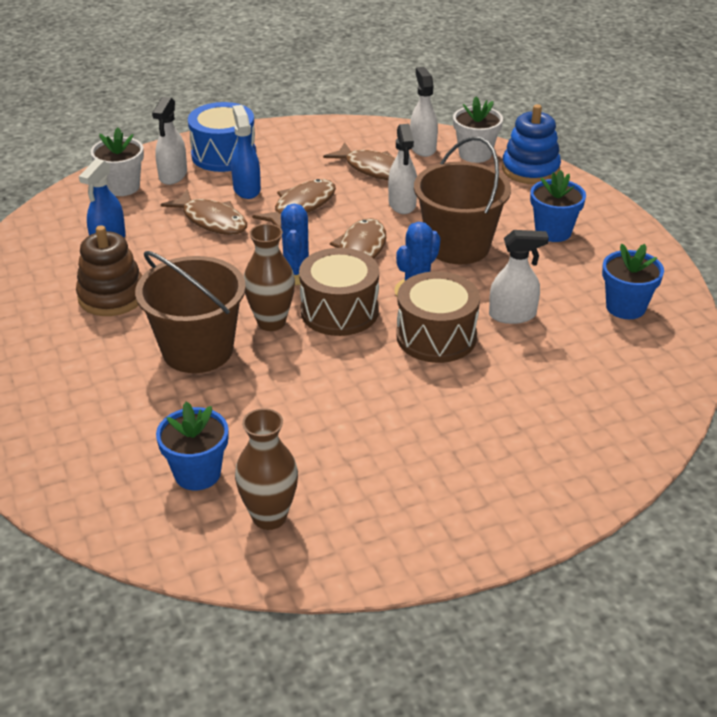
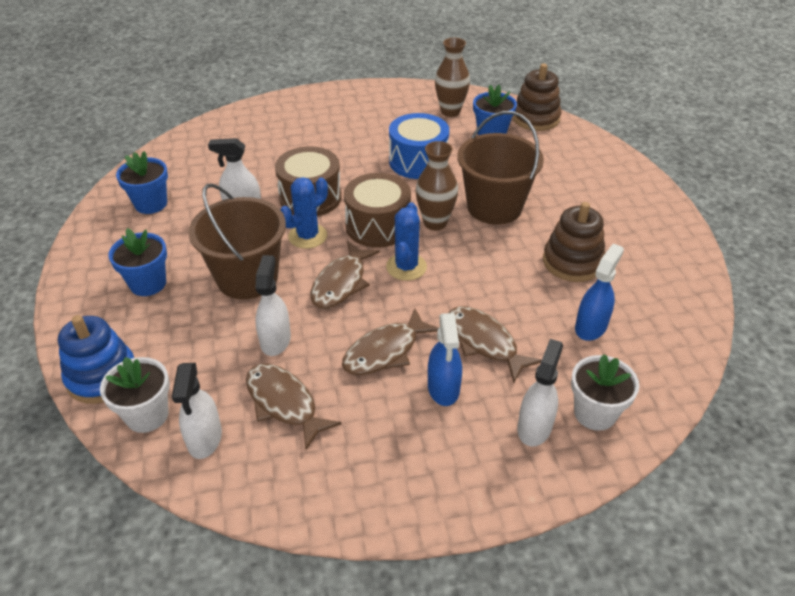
camera: 170 degrees left, 5 degrees up
(117, 519) = (535, 118): none -> brown stacking toy
(224, 155) = (469, 462): blue drum -> blue drum (418, 161)

